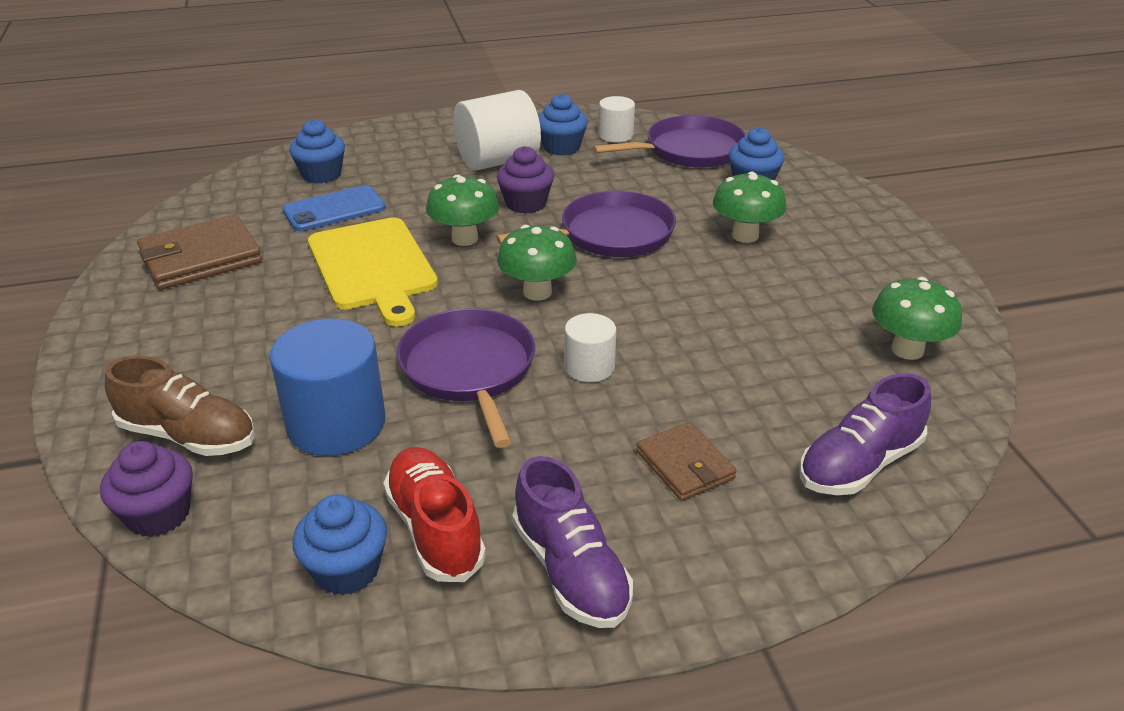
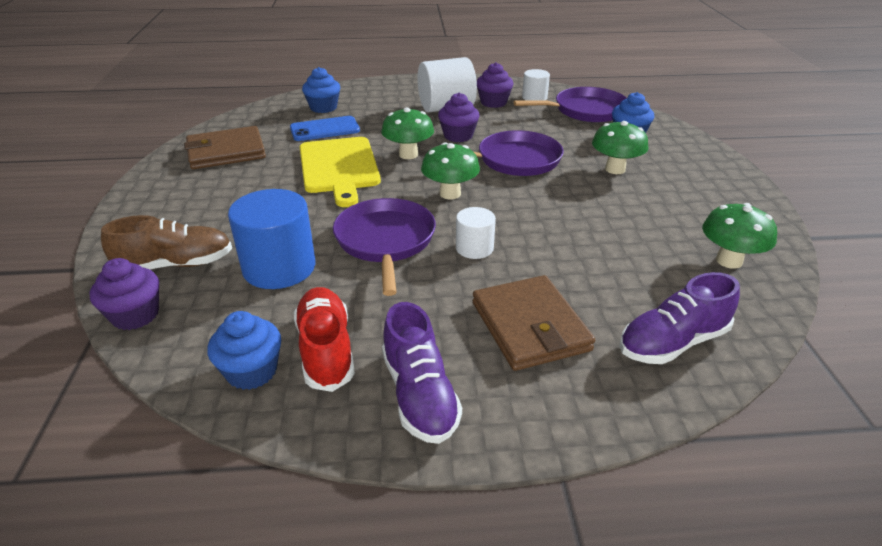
camera: 10 degrees right, 0 degrees up
(188, 436) = (175, 264): brown shoe -> brown shoe turned 45 degrees counterclockwise
(561, 147) = (493, 102): blue cupcake -> purple cupcake
(684, 465) = (529, 326): brown wallet -> brown wallet, size x1.63

